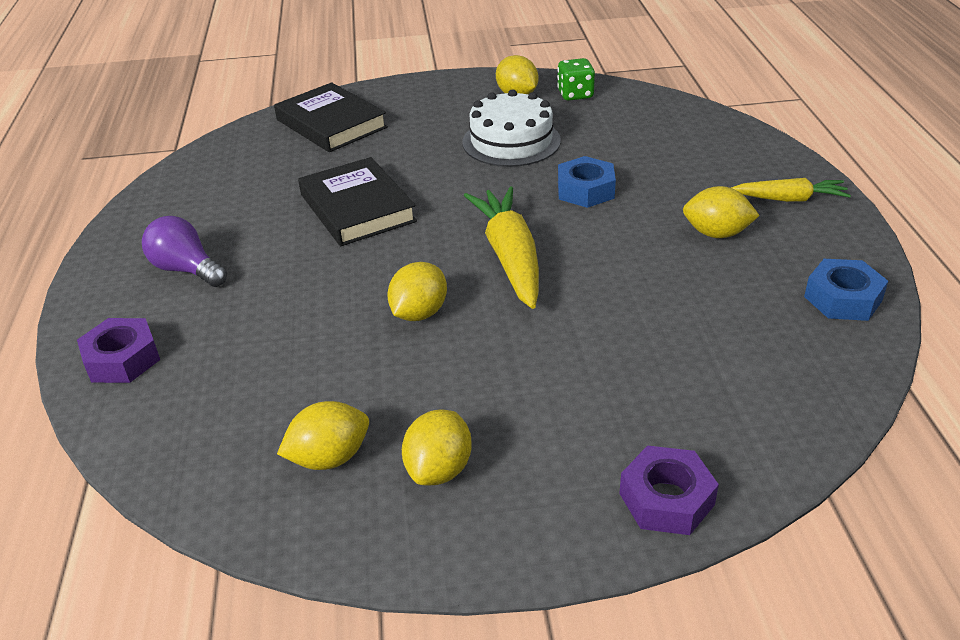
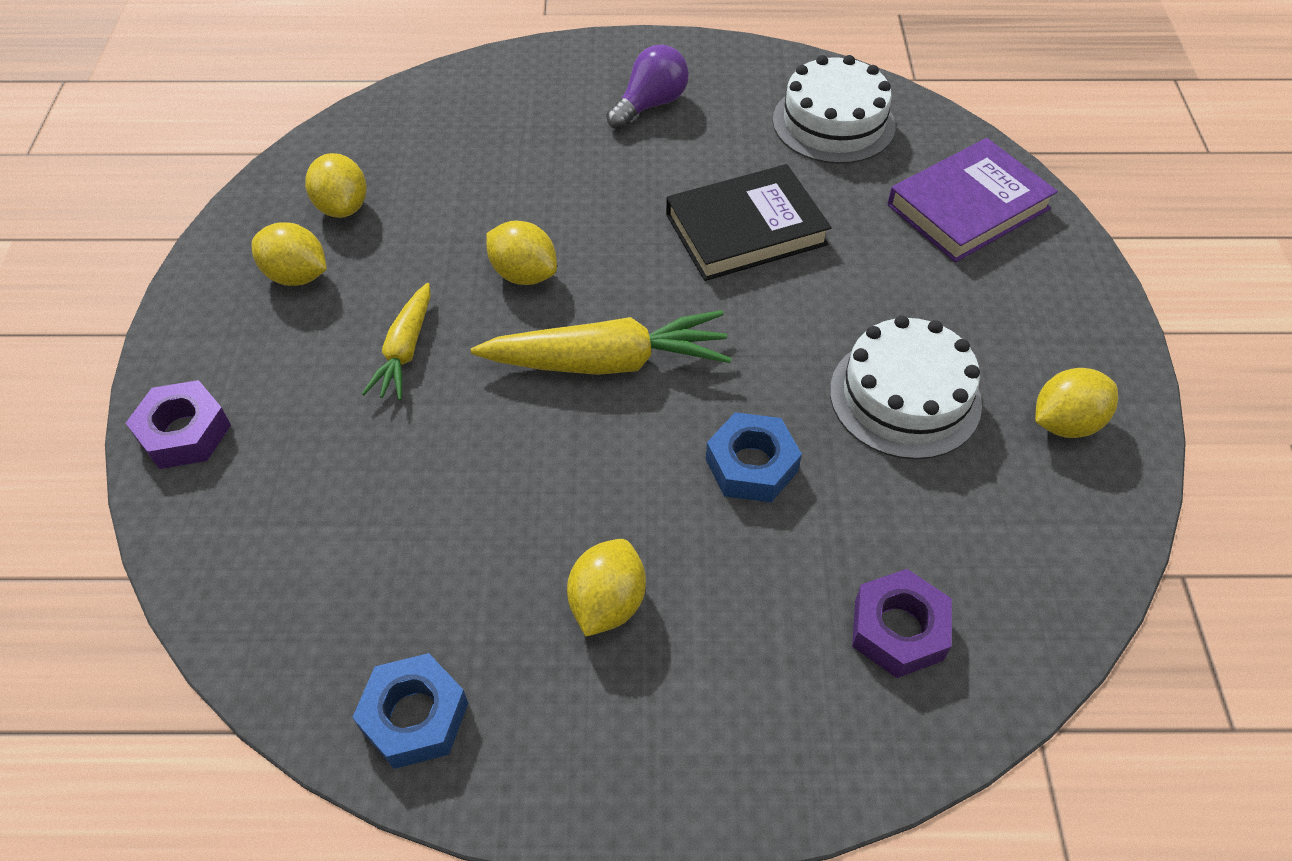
camera: 95 degrees right, 15 degrees up
(122, 359) = (521, 78): purple nut -> purple nut (898, 630)
(229, 177) = (833, 123): none -> white cake
(331, 124) = (968, 207): black book -> purple book
(575, 95) = (1069, 505): green dice -> none
(790, 199) = (680, 741): yellow carrot -> yellow carrot (405, 351)

